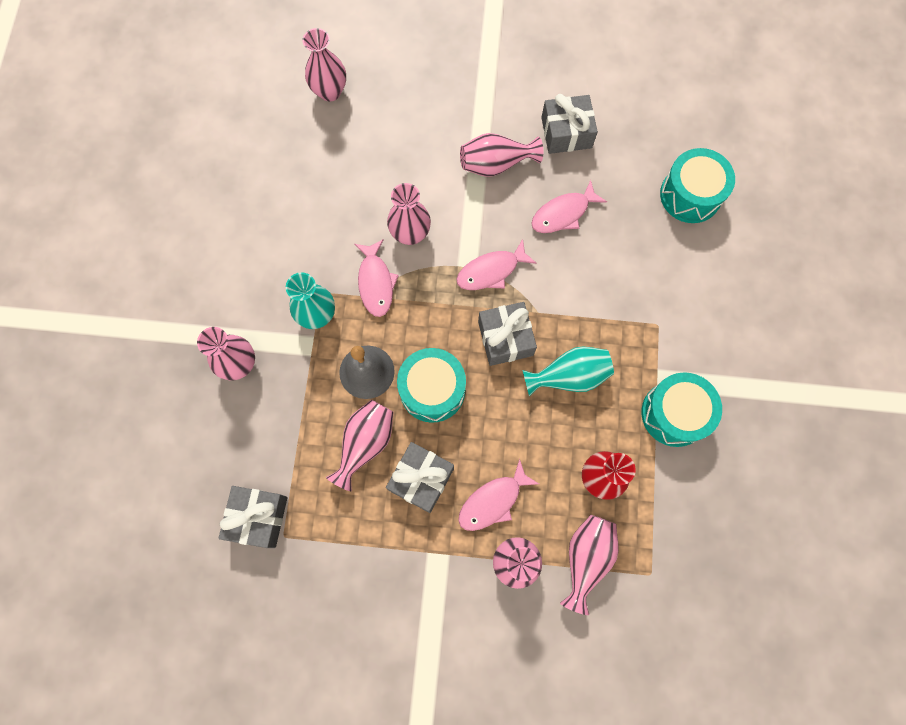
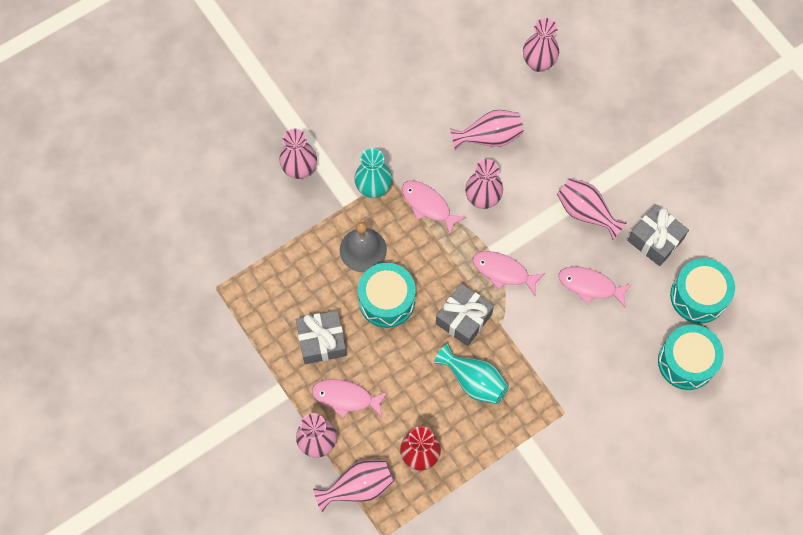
camera: 50 degrees right, 5 degrees down
(258, 517) = (214, 263): grey gift -> none
(365, 443) = (315, 288): pink vase -> pink vase (489, 137)
(376, 283) = (428, 205): pink fish -> pink fish turned 90 degrees clockwise
(674, 414) = (508, 472): turquoise drum -> turquoise drum (698, 296)

